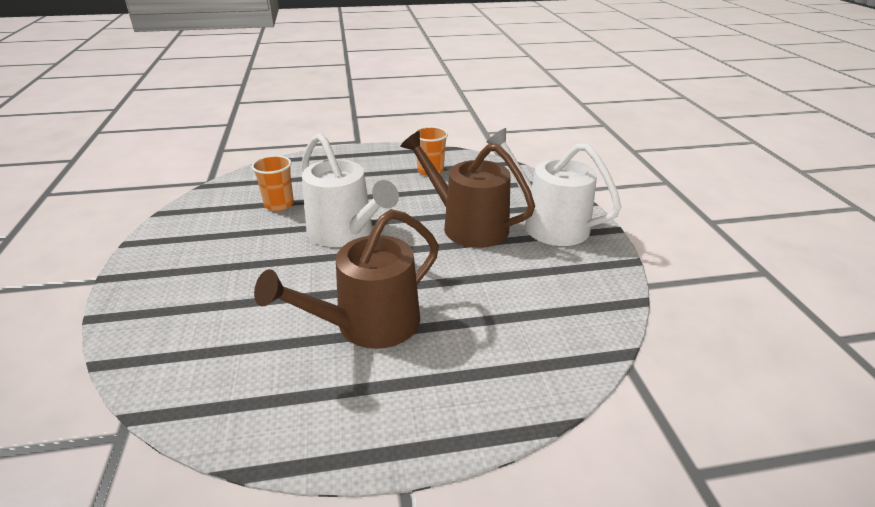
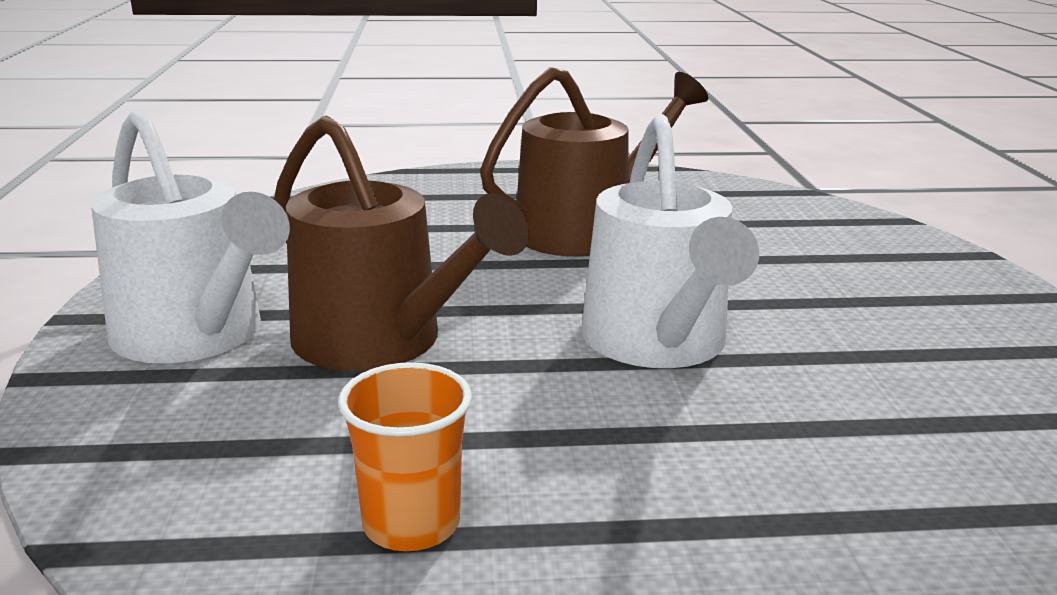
camera: 175 degrees left, 10 degrees down
(279, 204) = (867, 420): orange cup -> none
(345, 232) = (658, 343): white watering can -> white watering can turned 150 degrees counterclockwise

